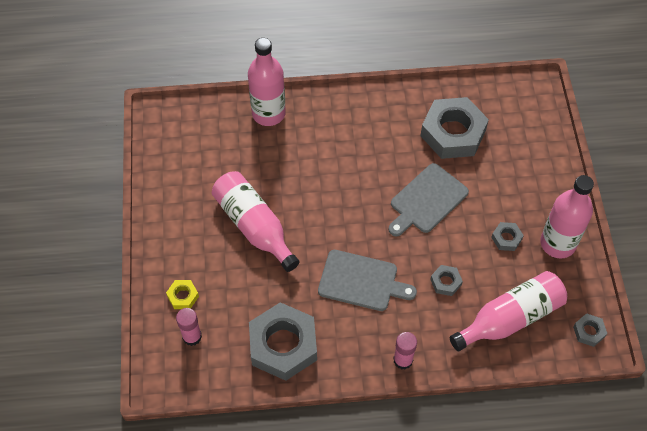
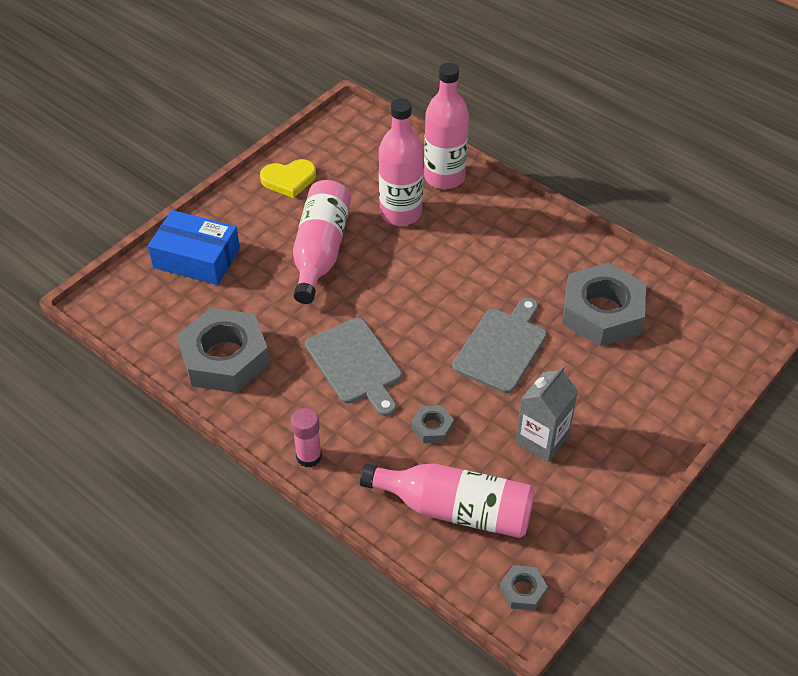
camera: 45 degrees right, 10 degrees down
(174, 193) = (289, 180): none -> yellow heart
(183, 296) = (196, 258): yellow nut -> blue box
(192, 336) = (164, 292): pink glue stick -> none
(426, 200) = (502, 347): grey cutting board -> grey cutting board turned 120 degrees clockwise
(506, 238) = (542, 439): grey nut -> grey carton
(558, 243) = (591, 486): pink bottle -> pink bottle (400, 213)

